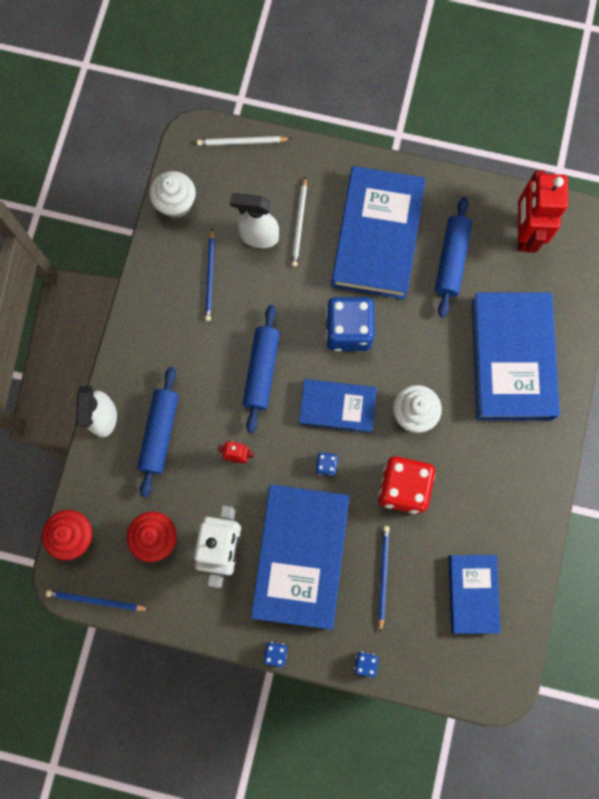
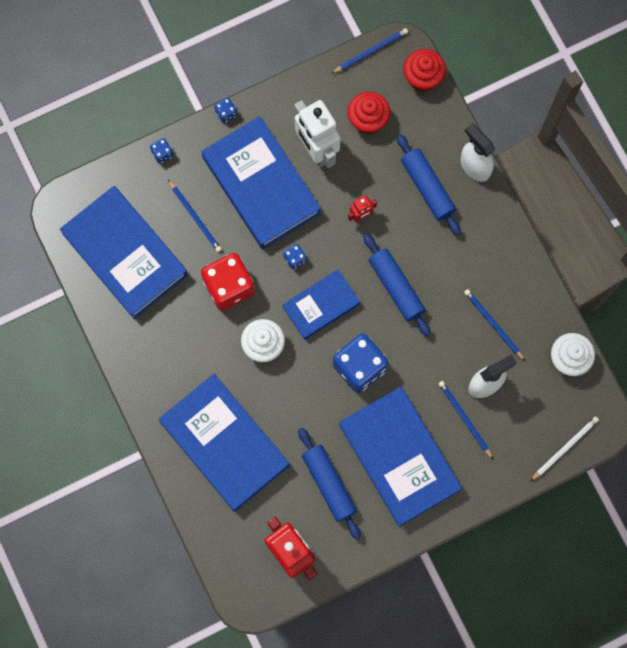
camera: 140 degrees right, 0 degrees up
(299, 224) = (464, 419): white pencil -> blue pencil
(472, 593) = (125, 254): blue book -> blue book, size x1.74

